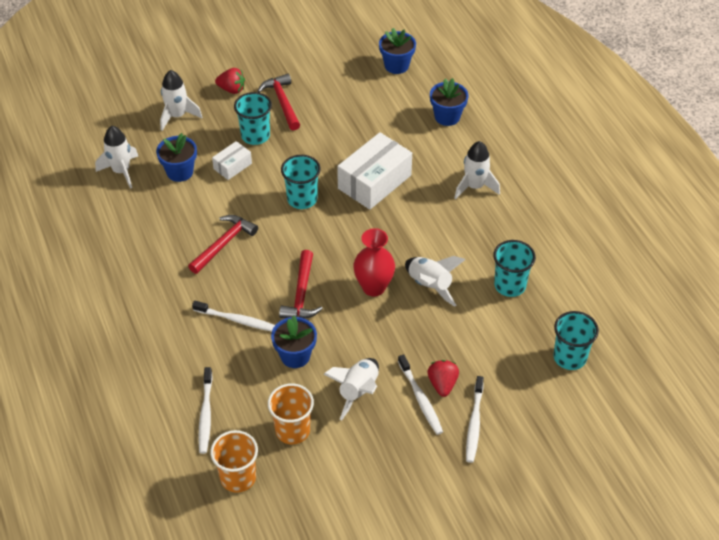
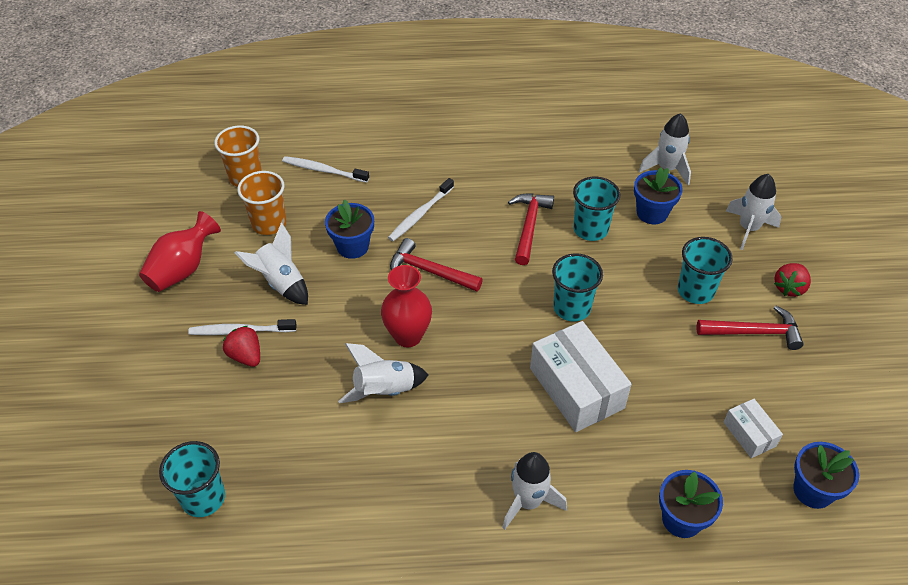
camera: 110 degrees right, 0 degrees up
(224, 243) = (529, 226): red hammer -> red hammer turned 135 degrees counterclockwise
(232, 166) = (648, 258): white box -> white box (749, 434)
(375, 474) = (183, 269): none -> red vase
(442, 384) = (246, 356): red strawberry -> red strawberry turned 150 degrees counterclockwise
(474, 424) = (181, 367): white toothbrush -> none
(510, 285) = (342, 476): turquoise cup -> turquoise cup (590, 229)

